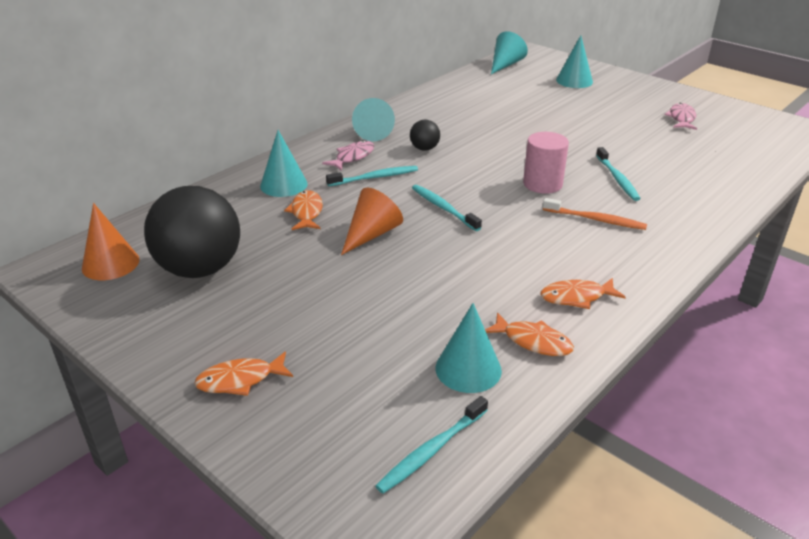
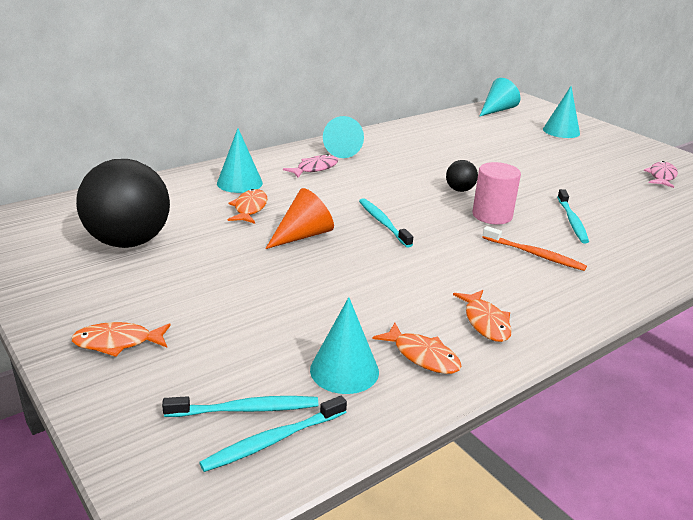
camera: 10 degrees right, 5 degrees down
(110, 264) = (52, 225): orange cone -> none
(375, 177) = (328, 188): turquoise toothbrush -> turquoise toothbrush (246, 409)
(424, 148) = (387, 170): black ball -> black ball (459, 190)
(576, 297) = (485, 322): orange fish -> orange fish turned 105 degrees counterclockwise

